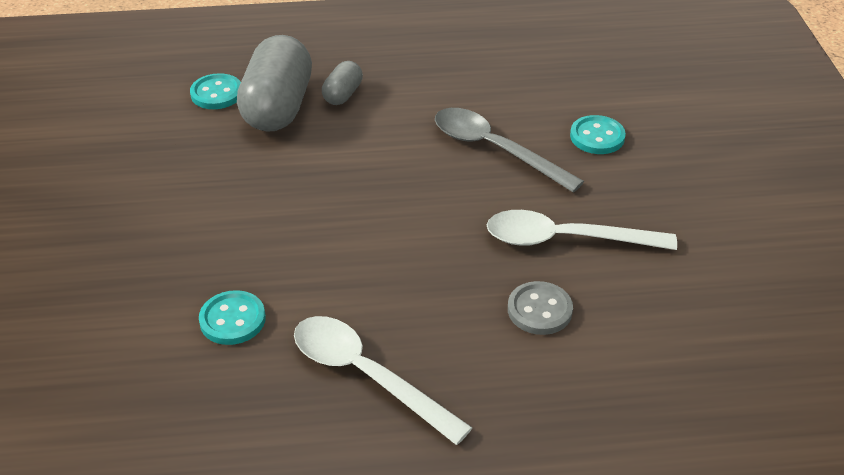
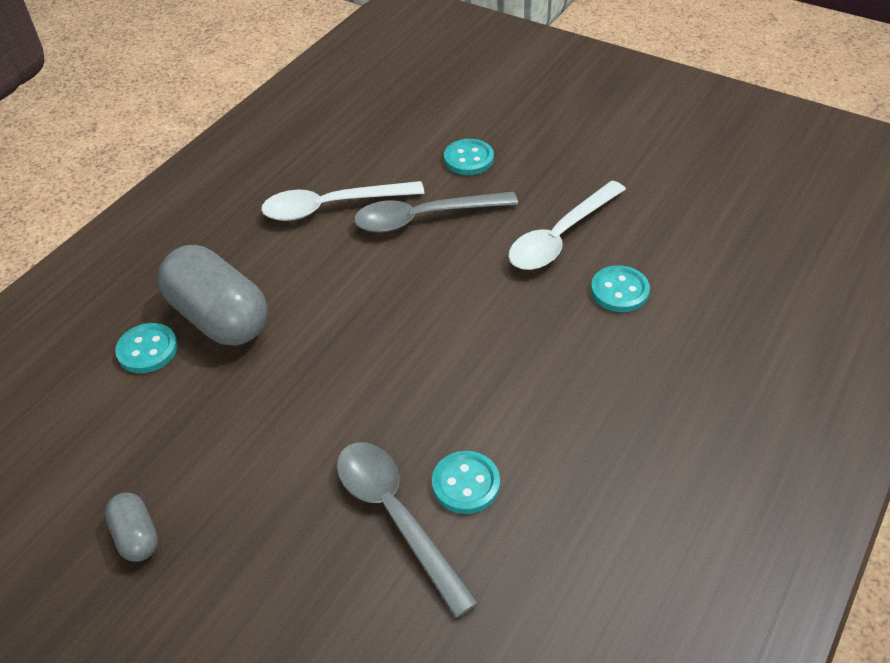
camera: 50 degrees left, 5 degrees up
(170, 297) = (396, 517): none -> grey spoon
(343, 94) = (252, 267): grey capsule -> grey capsule (136, 536)
(366, 376) = (604, 426): white spoon -> white spoon (332, 207)
(539, 310) = (619, 291): grey button -> turquoise button

